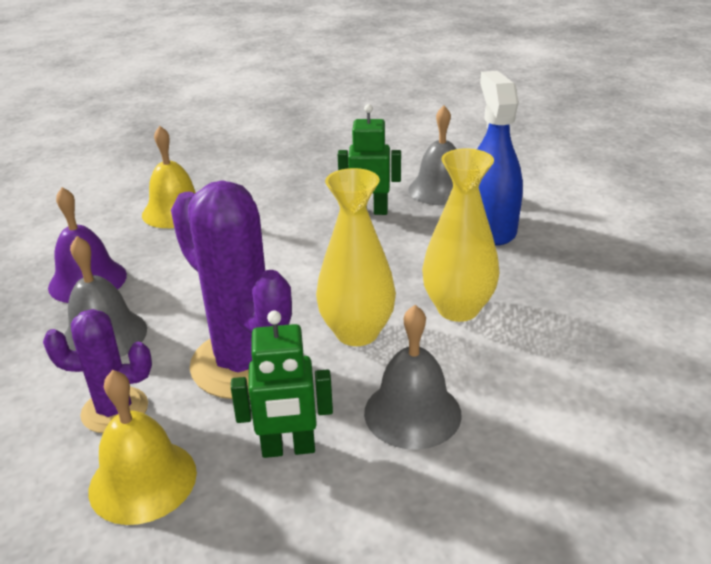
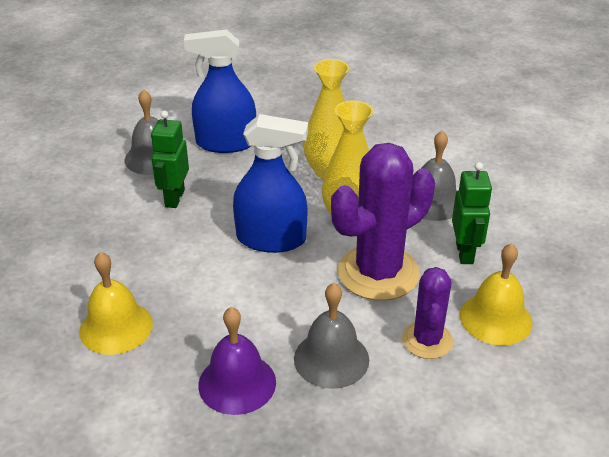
camera: 85 degrees left, 5 degrees up
(306, 278) = (271, 239): none -> blue spray bottle

